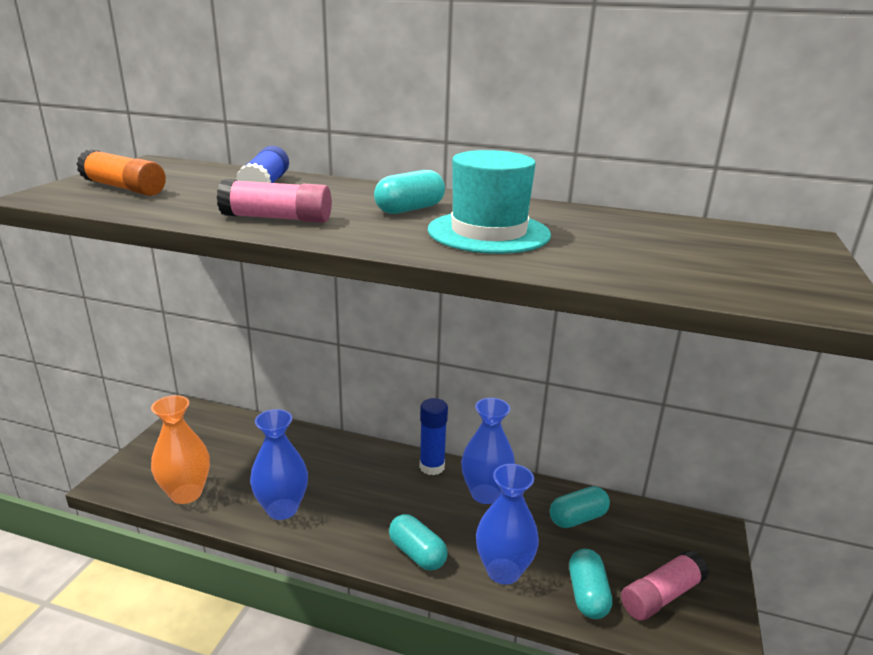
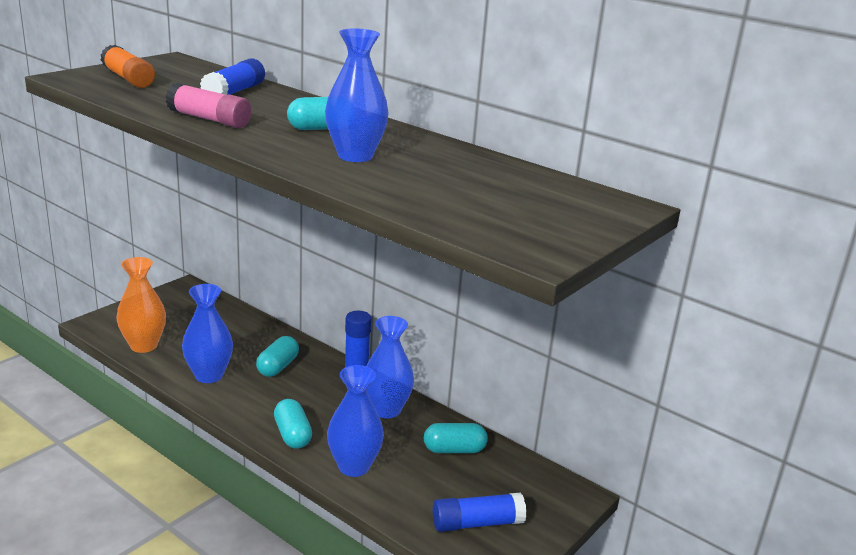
camera: 20 degrees right, 0 degrees up
(488, 232) = (355, 156): turquoise hat -> blue vase
(587, 595) = (411, 503): turquoise capsule -> turquoise capsule (278, 367)
(662, 595) = (477, 523): pink glue stick -> blue glue stick

